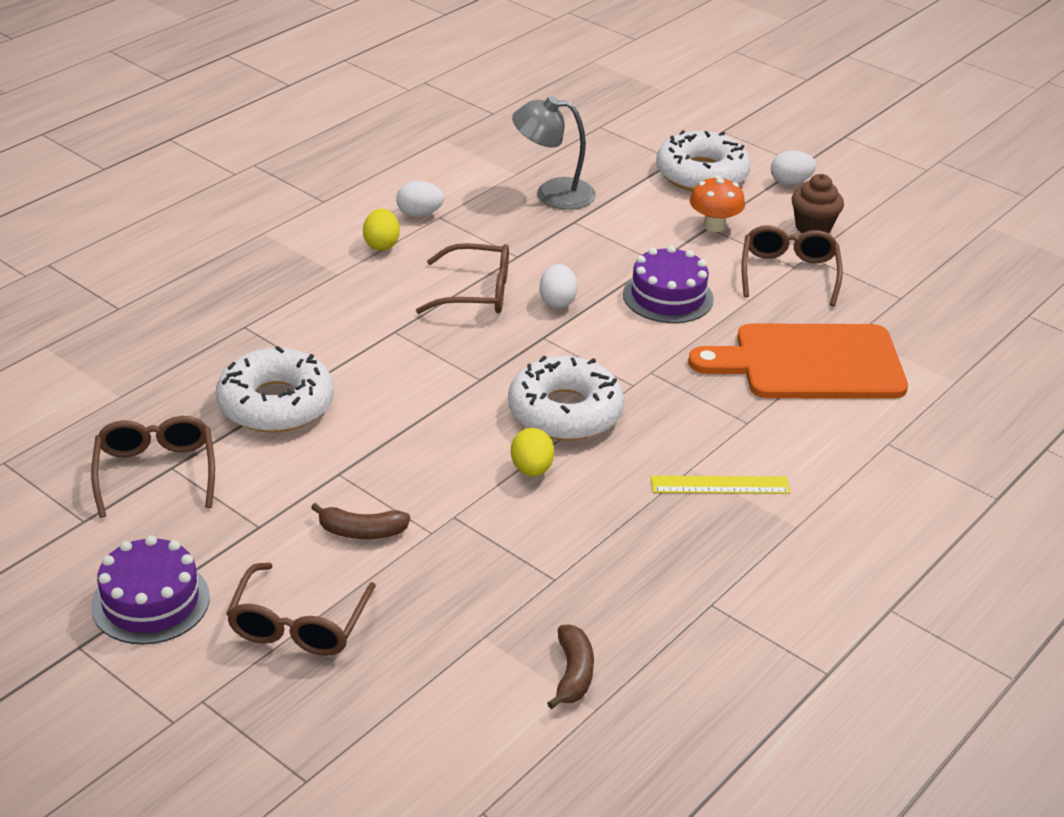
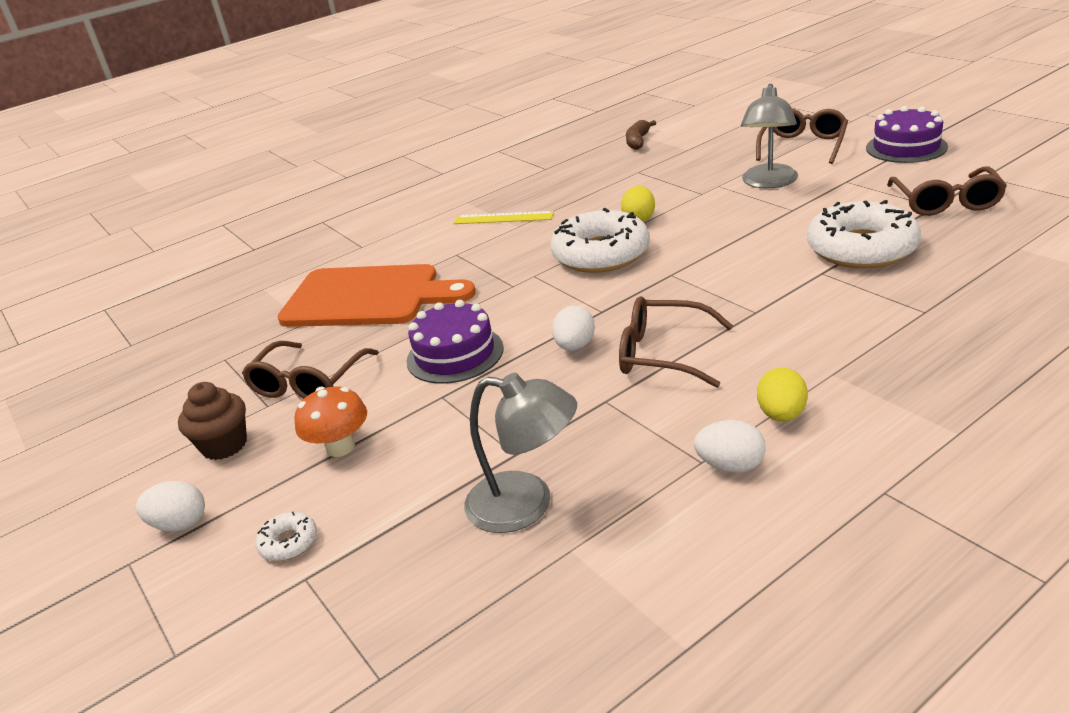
camera: 160 degrees left, 5 degrees down
(361, 532) = (769, 183): brown banana -> grey lamp
(701, 174) = (289, 543): white donut -> white donut, size x0.42

